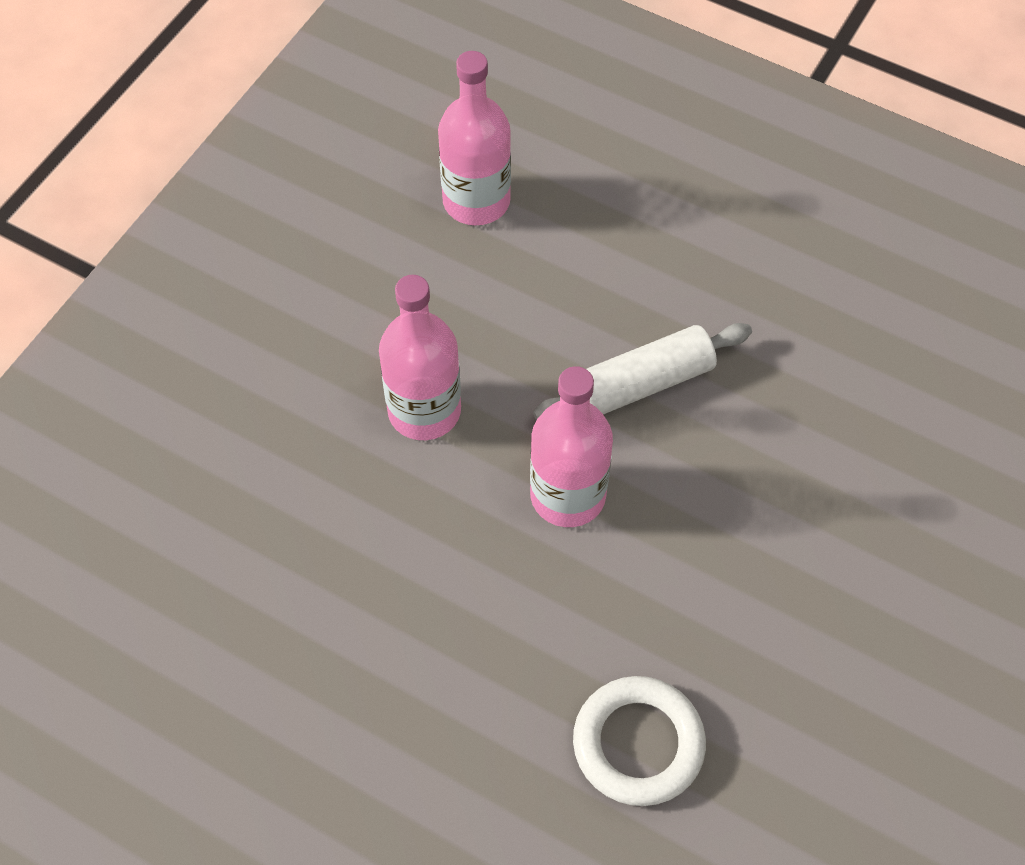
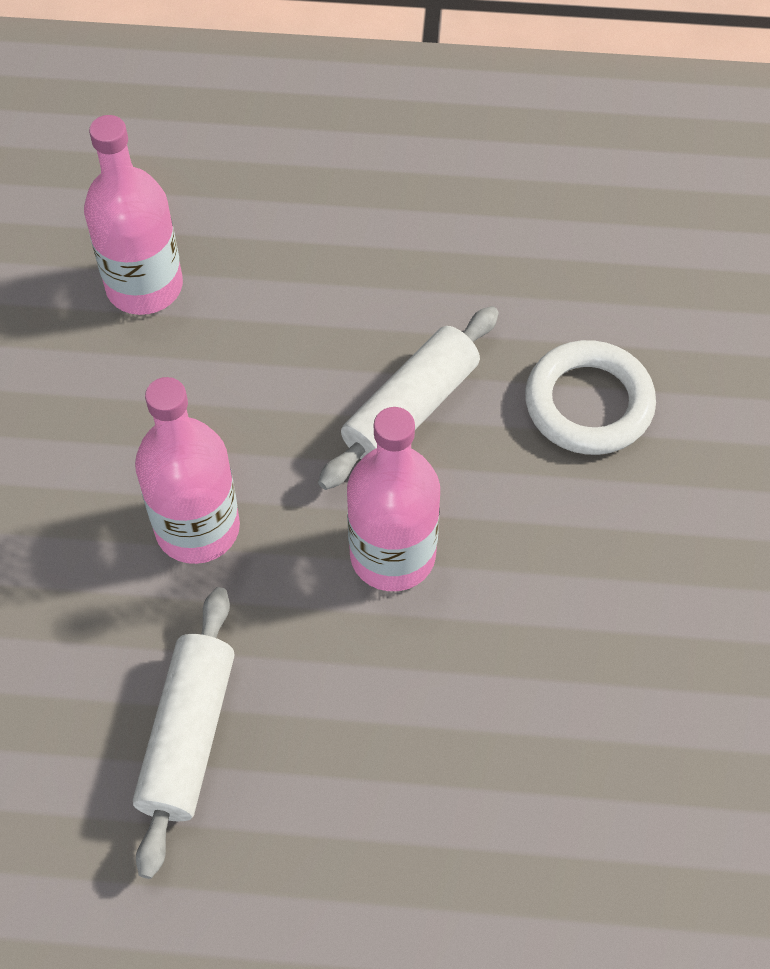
camera: 25 degrees left, 0 degrees up
(339, 568) = (188, 736): none -> white rolling pin
(638, 744) = (592, 782): white ring -> white ring (588, 403)

